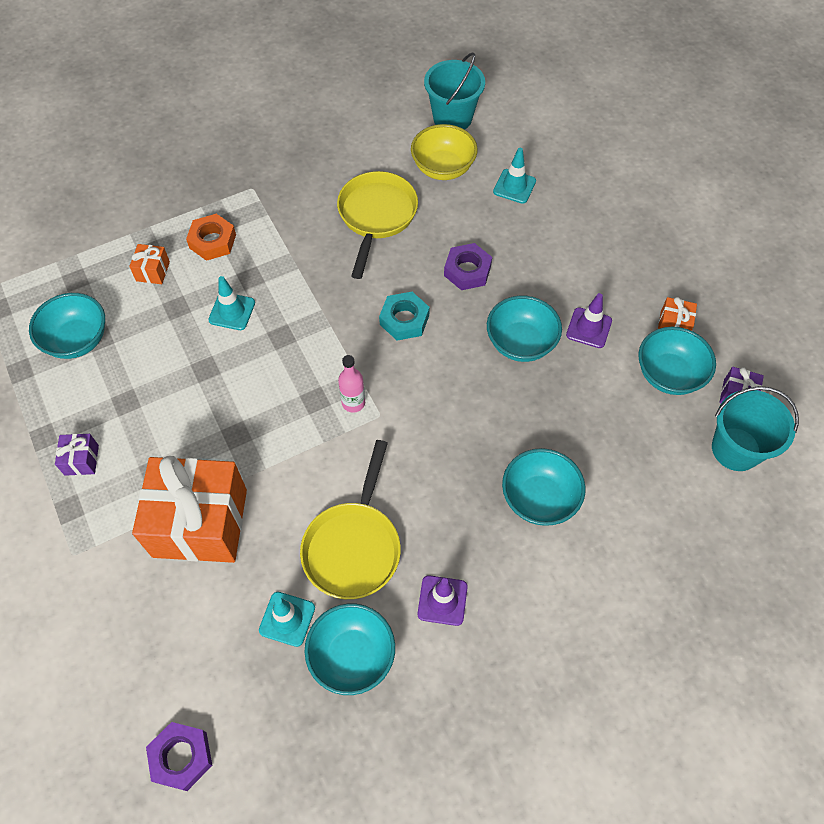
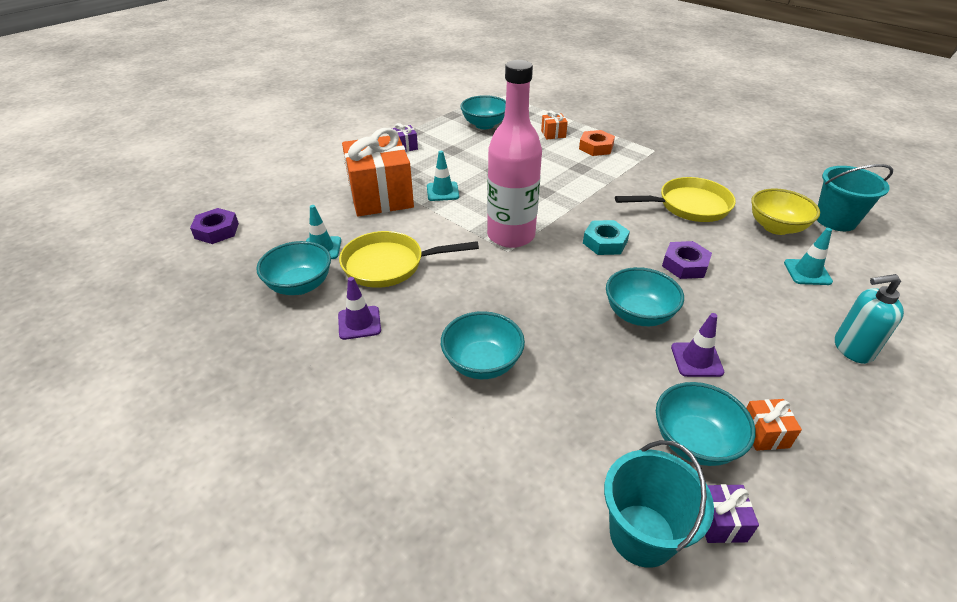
camera: 70 degrees right, 20 degrees down
(232, 311) = (547, 168): turquoise traffic cone -> turquoise traffic cone (442, 191)
(353, 403) = (511, 235): pink bottle -> pink bottle, size x2.42
(611, 217) = (852, 349): none -> turquoise soap dispenser

